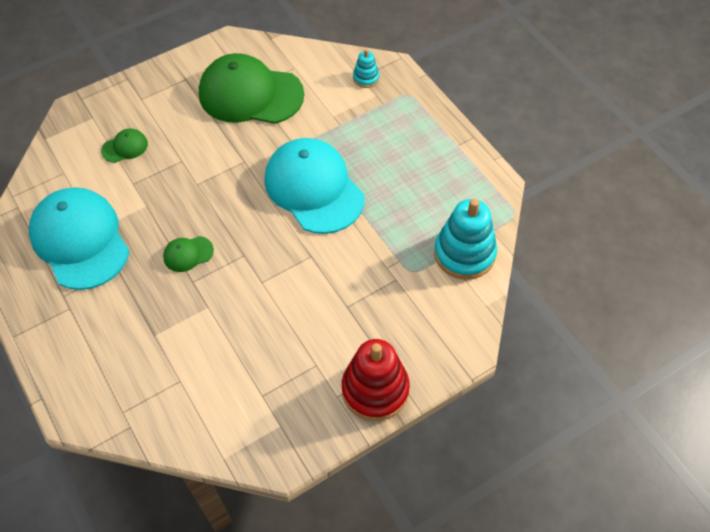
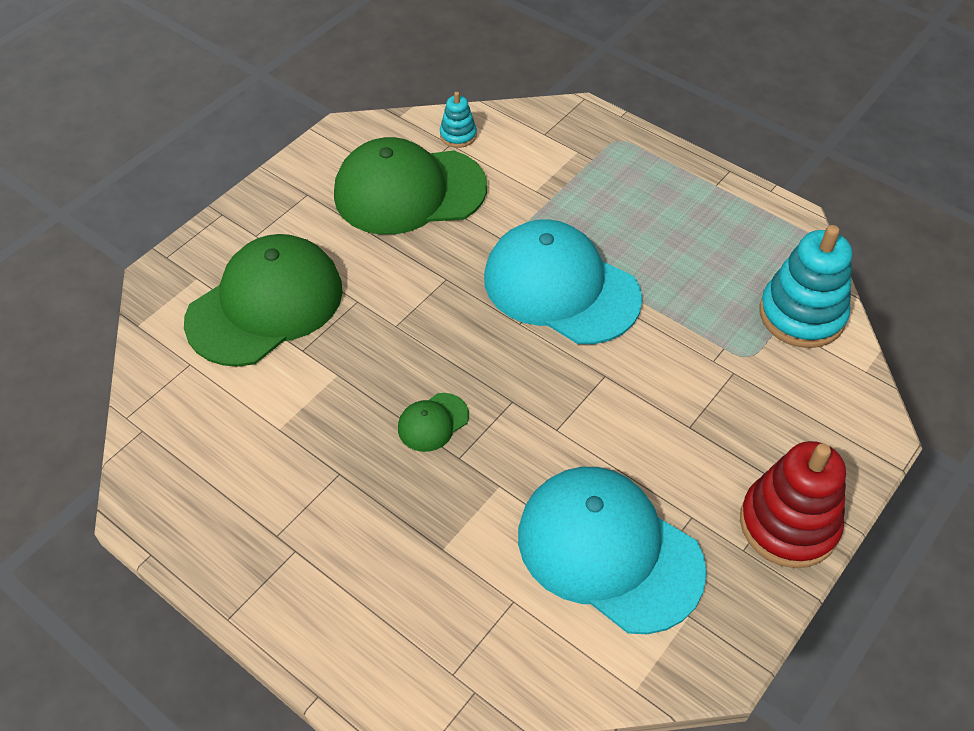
camera: 20 degrees left, 5 degrees down
(80, 240) = (263, 449): turquoise cap -> turquoise cap (609, 551)
(125, 147) = (265, 305): green cap -> green cap, size x2.38
(366, 78) = (553, 134): turquoise stacking toy -> turquoise stacking toy (458, 135)

